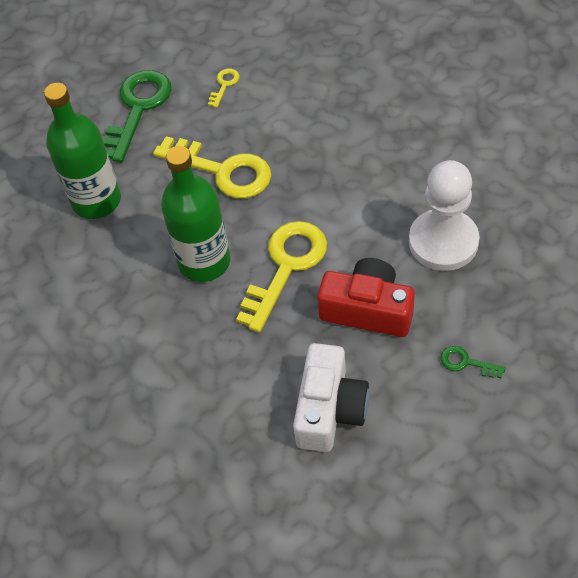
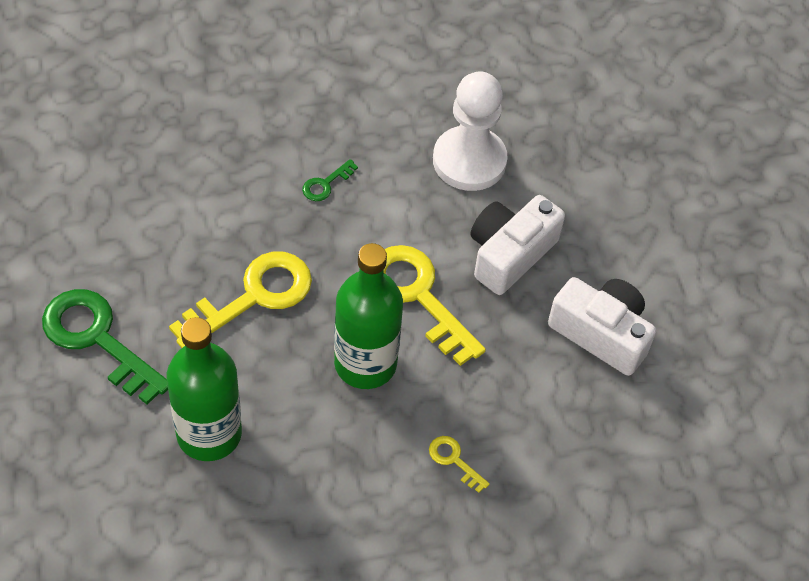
camera: 75 degrees left, 0 degrees up
(224, 85) = (128, 243): yellow key -> yellow key (454, 460)
(367, 310) = (509, 254): red camera -> white camera
(466, 363) = (609, 210): green key -> green key (326, 184)

